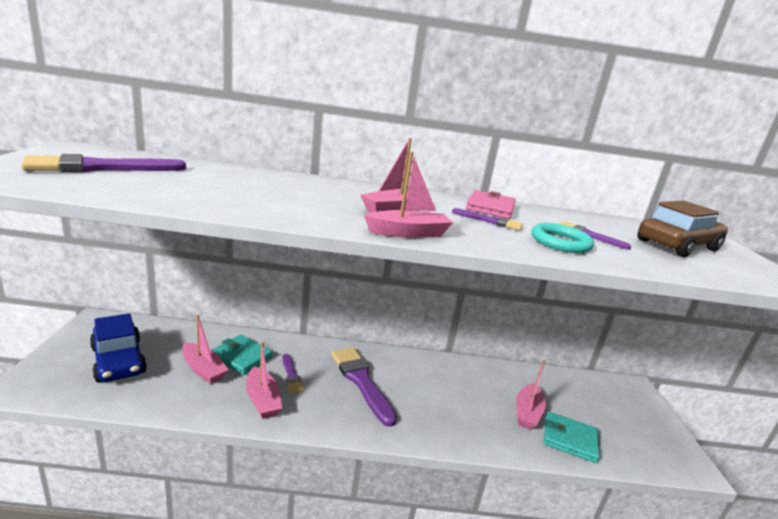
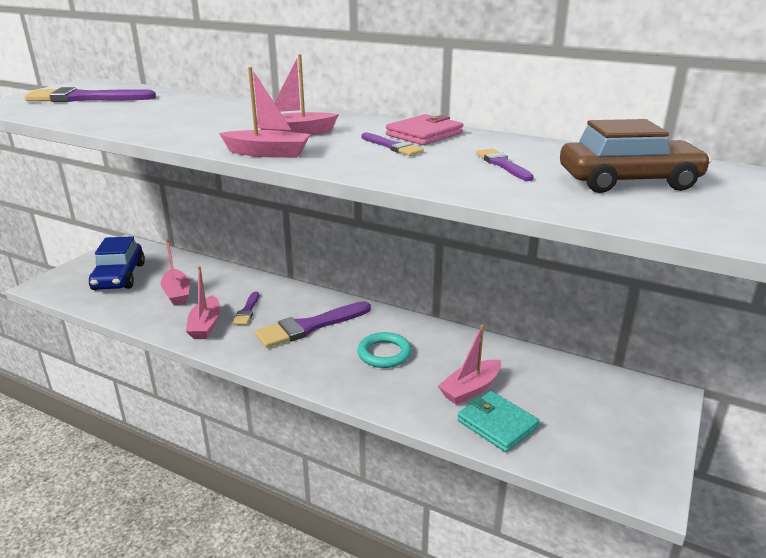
camera: 30 degrees right, 5 degrees up
(241, 357) = (216, 289): turquoise wallet -> none
(361, 381) = (309, 326): purple brush -> purple brush turned 120 degrees counterclockwise
(560, 242) = (439, 169): turquoise ring -> turquoise ring (384, 353)

